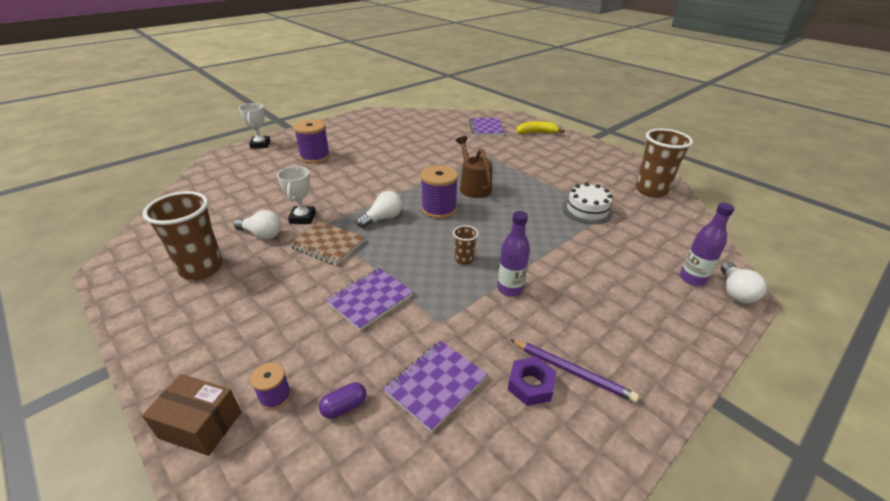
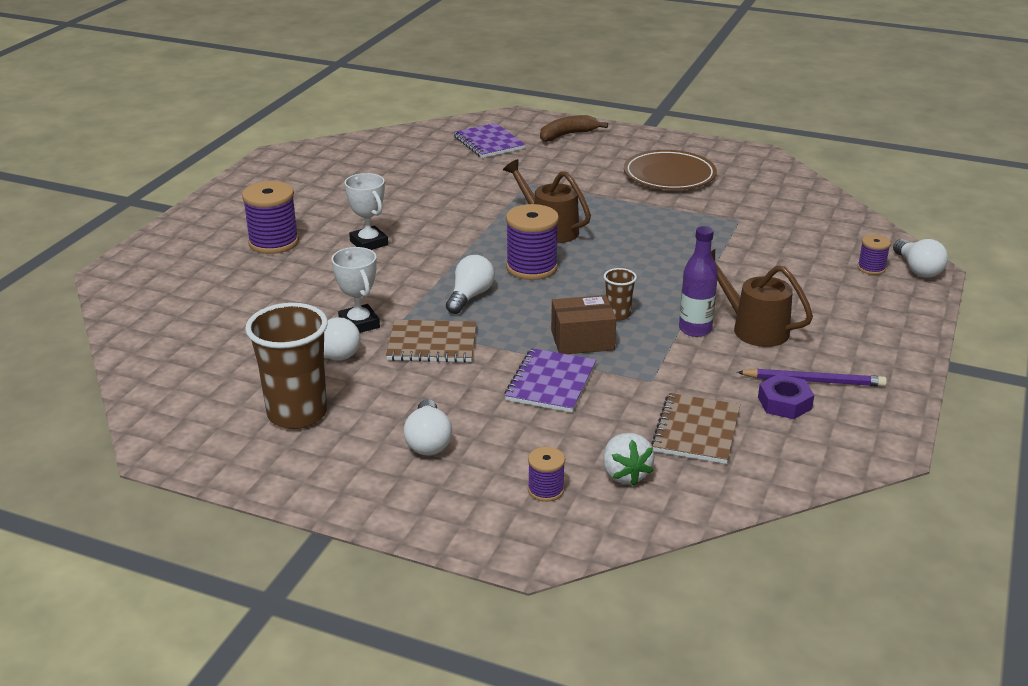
camera: 25 degrees left, 5 degrees down
(200, 425) = (496, 533): brown box -> brown box (582, 340)
(247, 318) = (428, 441): none -> white light bulb
(260, 144) = (157, 244): white trophy -> white trophy (369, 243)
(344, 406) = (625, 474): purple capsule -> white strawberry
(436, 385) = (696, 431): purple notebook -> brown notebook
(536, 133) = (567, 135): yellow banana -> brown banana
(555, 302) = (752, 328): none -> brown watering can
(582, 170) = (669, 175): none -> brown plate
(587, 210) = (712, 224): white cake -> none
(651, 190) = (769, 182): brown cup -> none
(692, 279) = (871, 268): purple bottle -> purple spool

